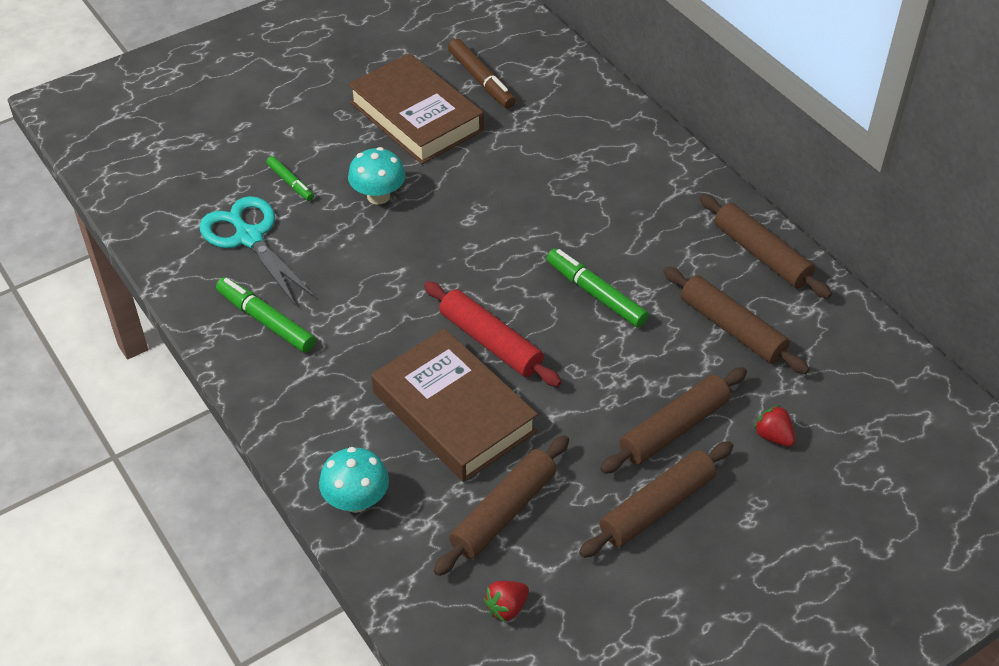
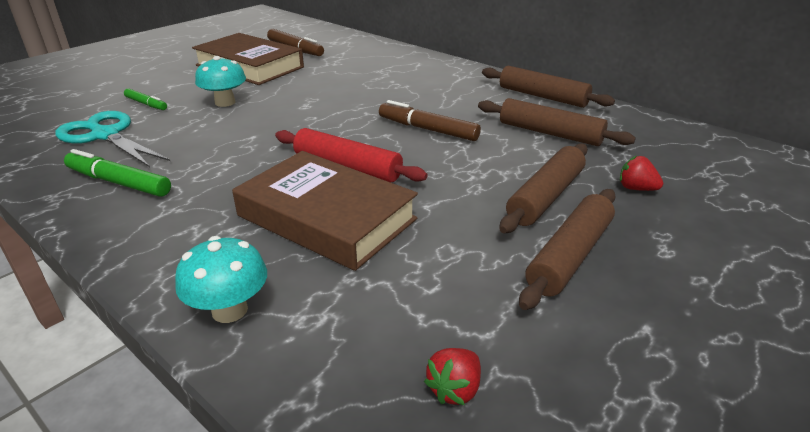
camera: 15 degrees left, 15 degrees down
(504, 512) = (410, 289): brown rolling pin -> none
(595, 294) = (427, 129): green marker -> brown marker

